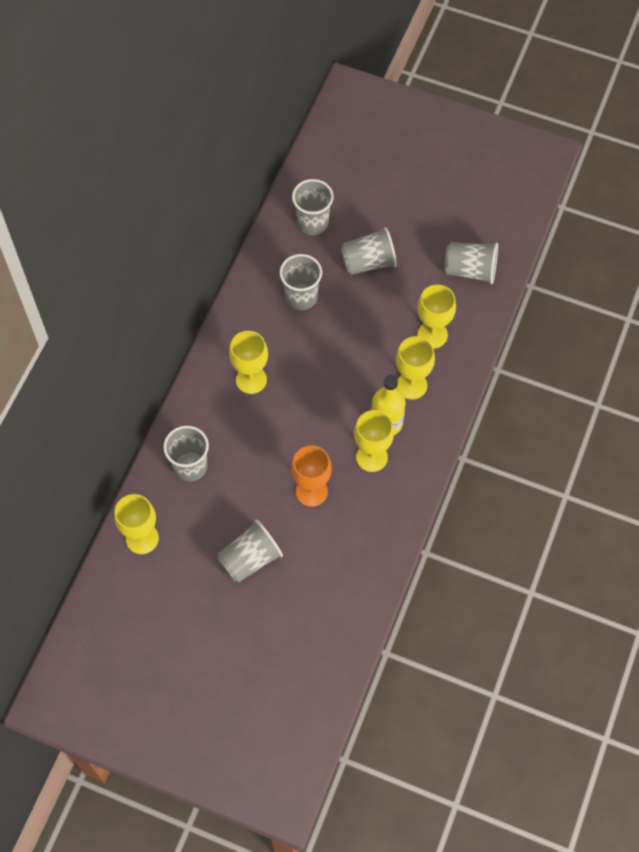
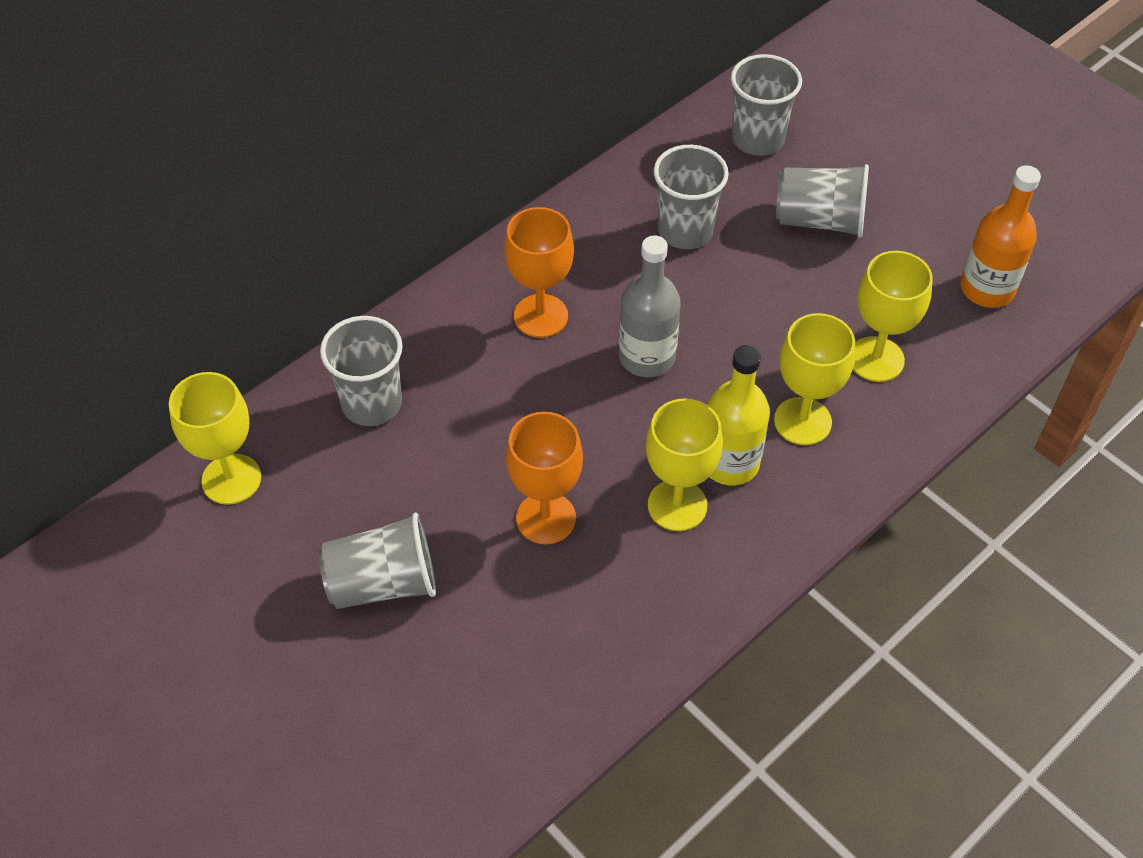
camera: 25 degrees right, 10 degrees down
(251, 380) = (540, 316): yellow goblet -> orange goblet
(317, 381) = (646, 357): none -> grey bottle
(470, 270) = (987, 289): grey cup -> orange bottle

